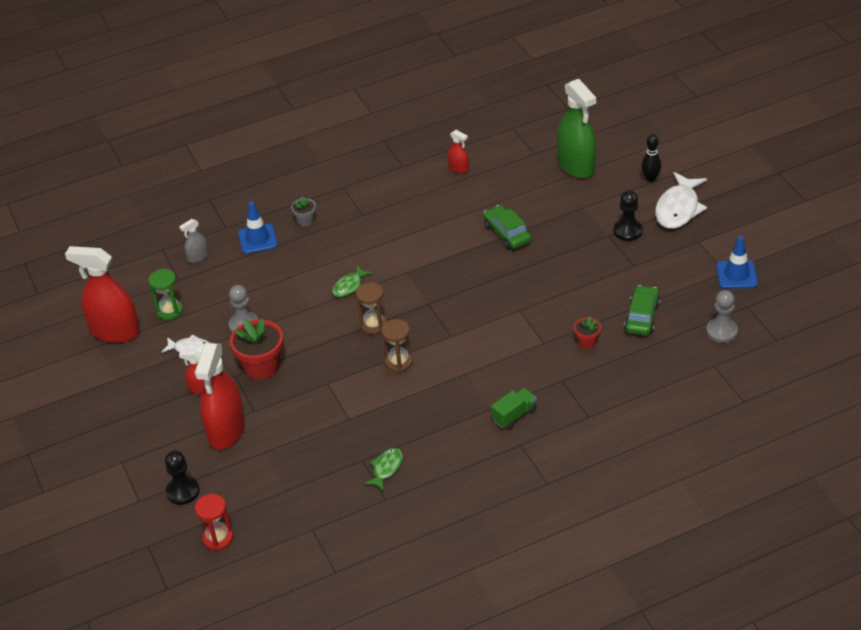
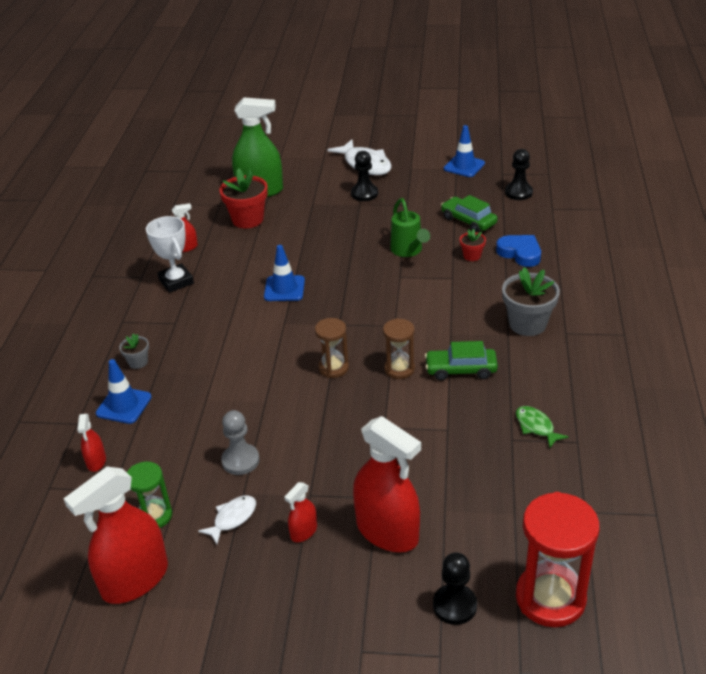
camera: 60 degrees left, 5 degrees down
(198, 257) = (96, 461): grey spray bottle -> red spray bottle
(218, 538) = (550, 598): red hourglass -> red hourglass, size x1.77
(261, 367) = (316, 468): red flower pot -> red flower pot (247, 219)
(349, 286) = (264, 365): green fish -> none
(411, 187) = (176, 281): none -> white trophy
(449, 250) = (284, 289): none -> blue traffic cone
(507, 233) = (299, 250): green car -> green car (461, 370)
(514, 415) = (527, 324): green truck -> grey flower pot
(561, 298) = (408, 251): none -> green watering can
(617, 371) = (520, 253): none -> blue heart
(650, 179) = (317, 164): black bowling pin -> none
(721, 331) = (518, 192): grey pawn -> black pawn

